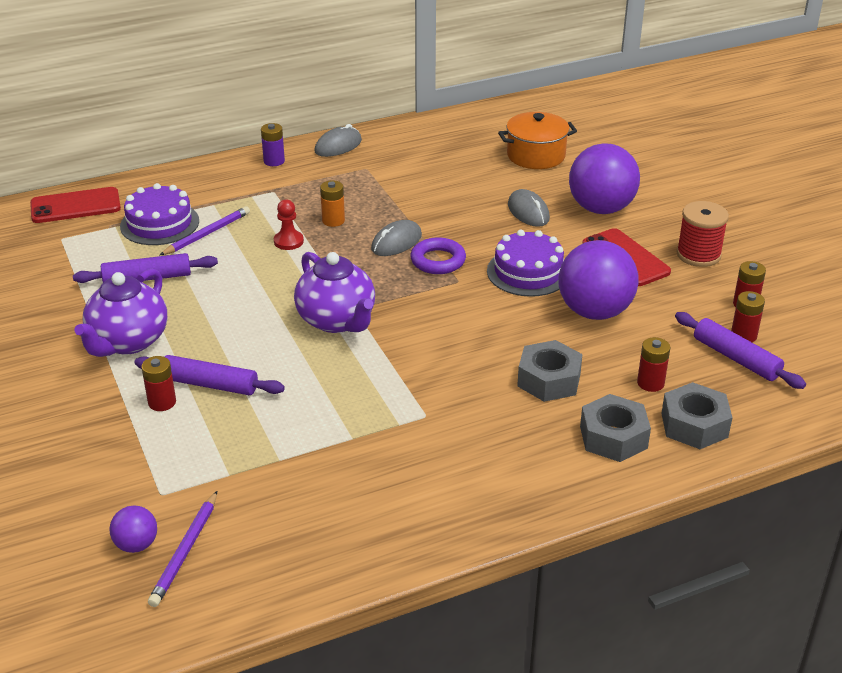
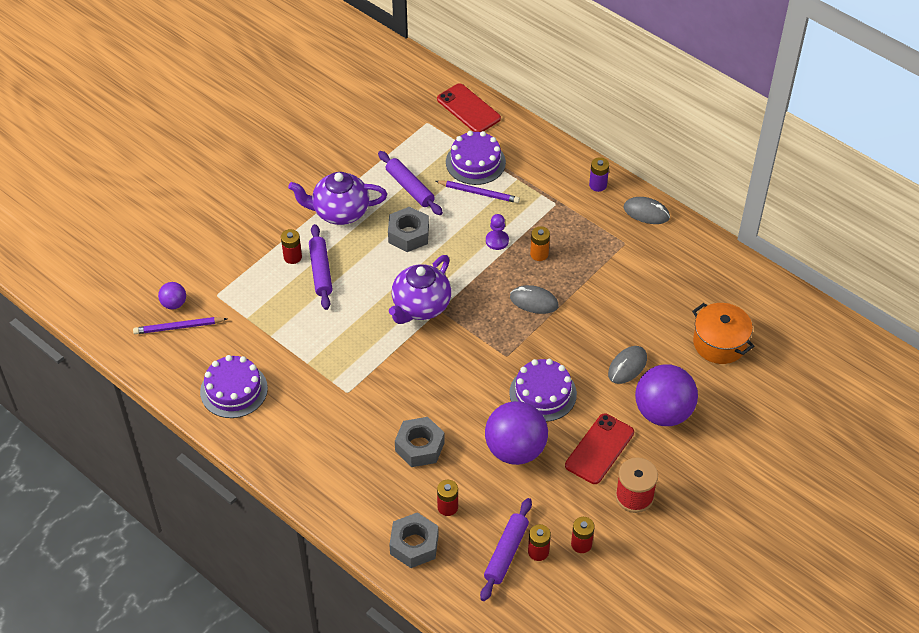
camera: 65 degrees right, 15 degrees up
(288, 241) = (497, 241): red pawn -> purple pawn
(346, 522) = (234, 390): none -> purple cake
(438, 261) = (525, 334): purple ring -> none
(613, 437) = (377, 501): grey nut -> grey nut (408, 234)

